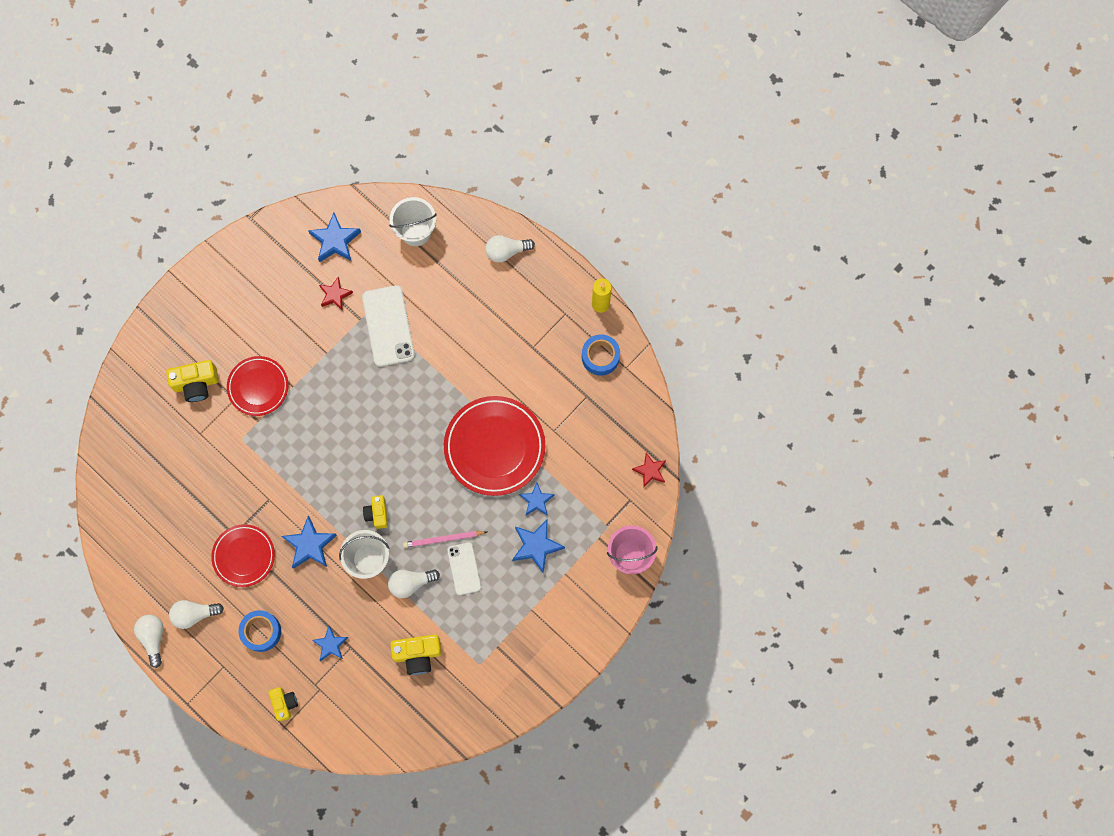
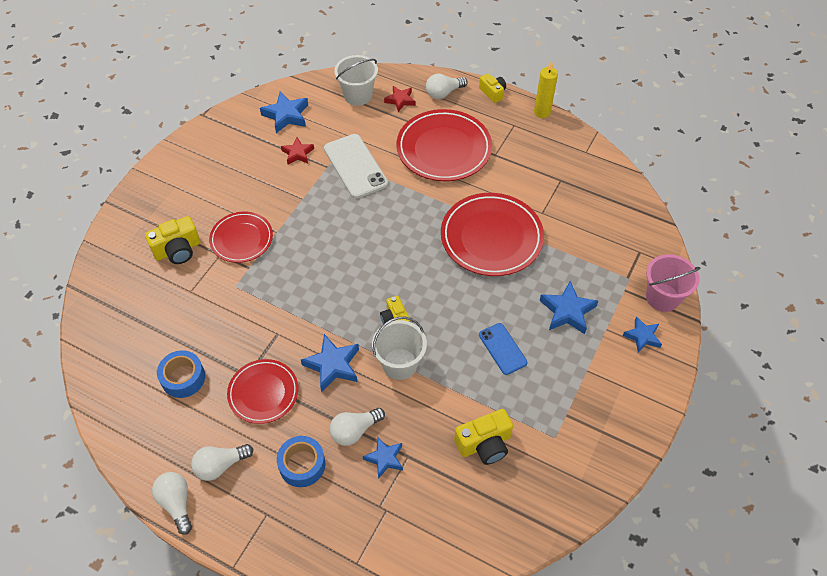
camera: 15 degrees left, 20 degrees down
(284, 703) = (349, 536): yellow camera -> yellow camera (492, 93)
(411, 583) = (452, 376): white light bulb -> white light bulb (354, 431)
(443, 539) = (471, 327): pink pencil -> none
(464, 568) = (502, 349): white phone -> blue phone
(483, 327) = (444, 149): none -> red plate
(536, 500) = (550, 272): blue star -> blue star (642, 336)
(600, 357) = (559, 149): blue tape -> blue tape (183, 378)
(650, 471) = (646, 224): red star -> red star (400, 100)

